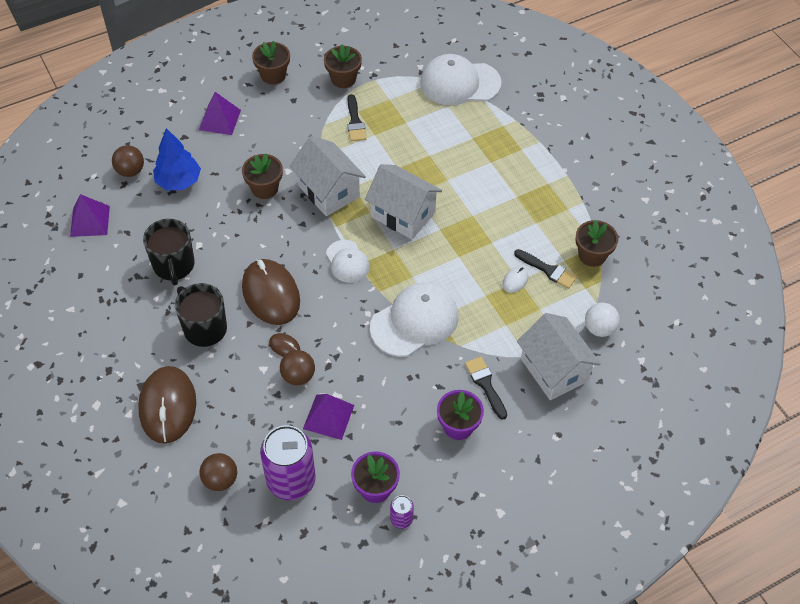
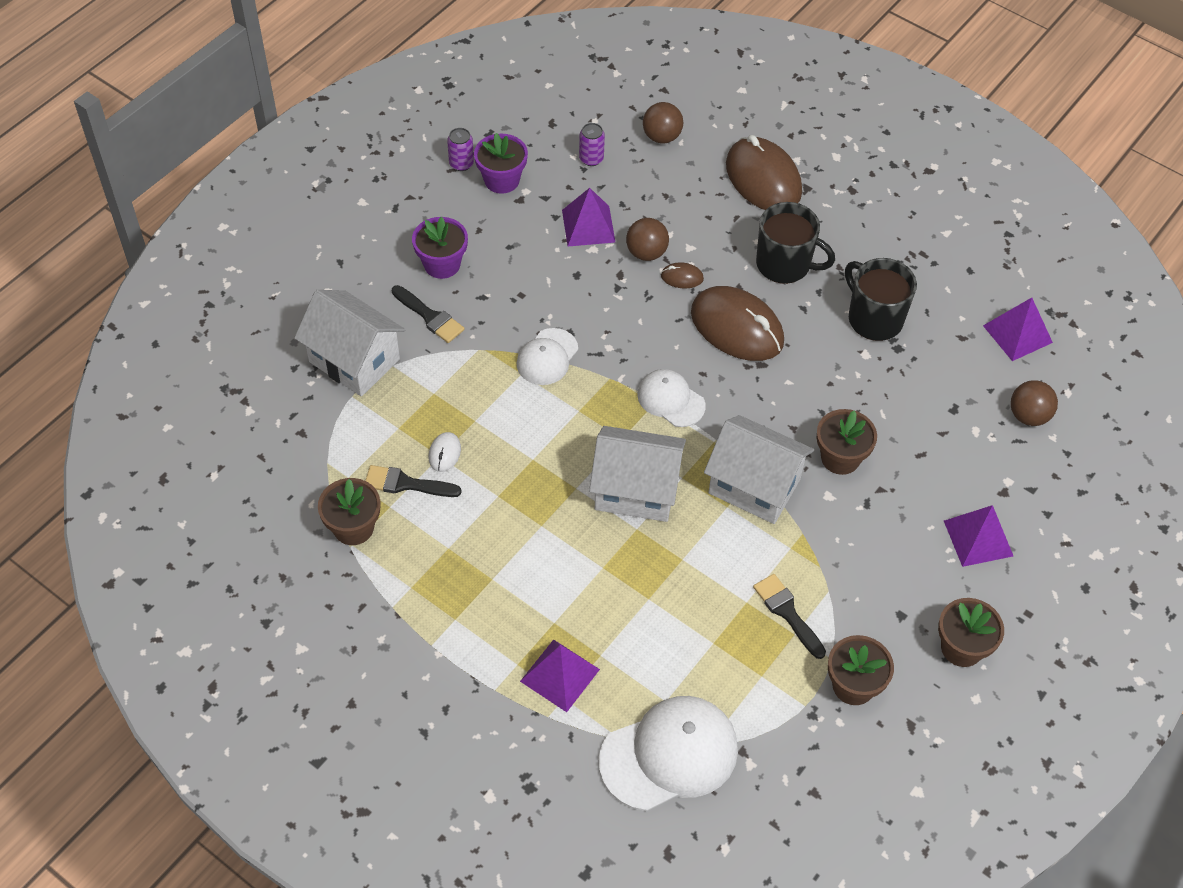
camera: 155 degrees right, 0 degrees up
(179, 181) = (956, 425): blue tree -> none
(291, 480) = (591, 159): purple can -> purple can, size x0.45
(414, 321) = (547, 357): white cap -> white cap, size x0.58
(500, 136) = (559, 675): none -> purple pyramid
(599, 328) = (313, 430): white ball -> none

